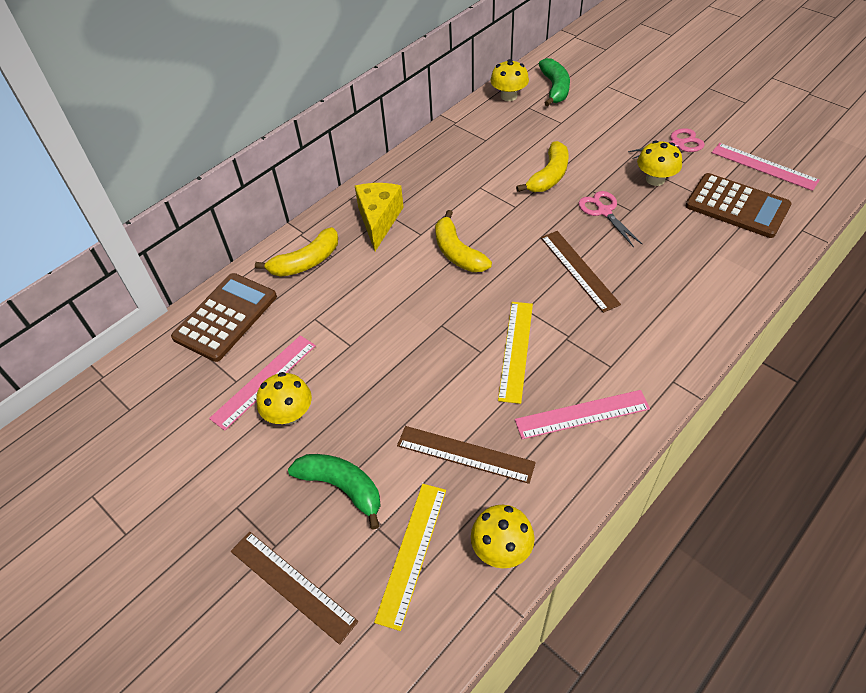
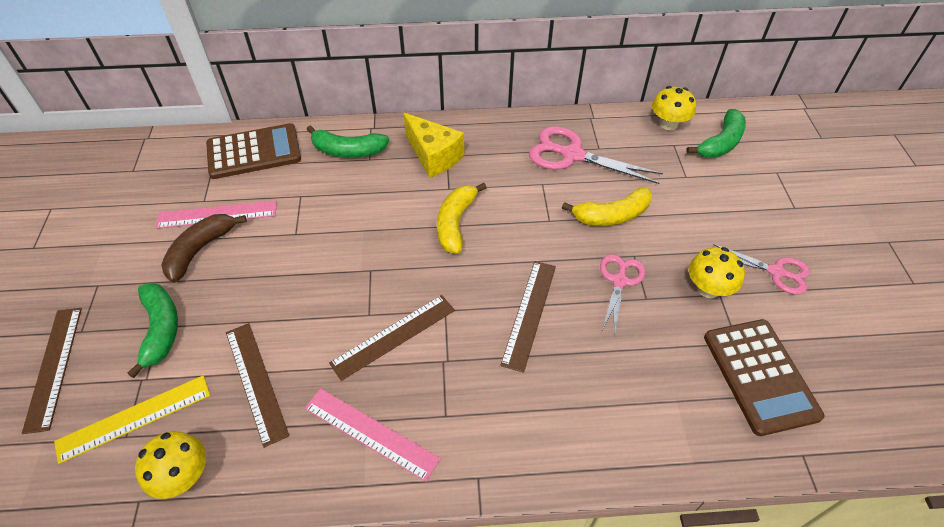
camera: 40 degrees right, 0 degrees up
(289, 414) = (200, 250): yellow mushroom -> brown banana
(306, 262) = (348, 150): yellow banana -> green banana
(379, 220) = (433, 156): yellow cheese -> yellow cheese turned 90 degrees clockwise
(474, 155) = (572, 155): none -> pink scissors
(516, 350) = (393, 336): yellow ruler -> brown ruler
(764, 166) = (846, 360): pink ruler -> none

